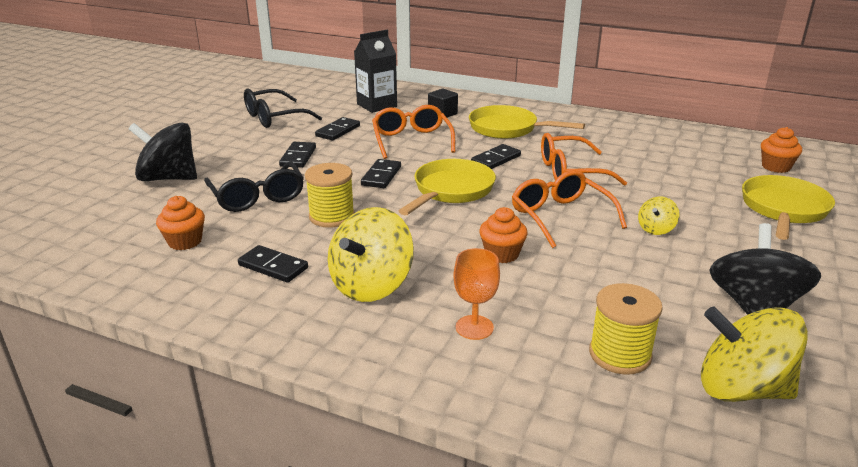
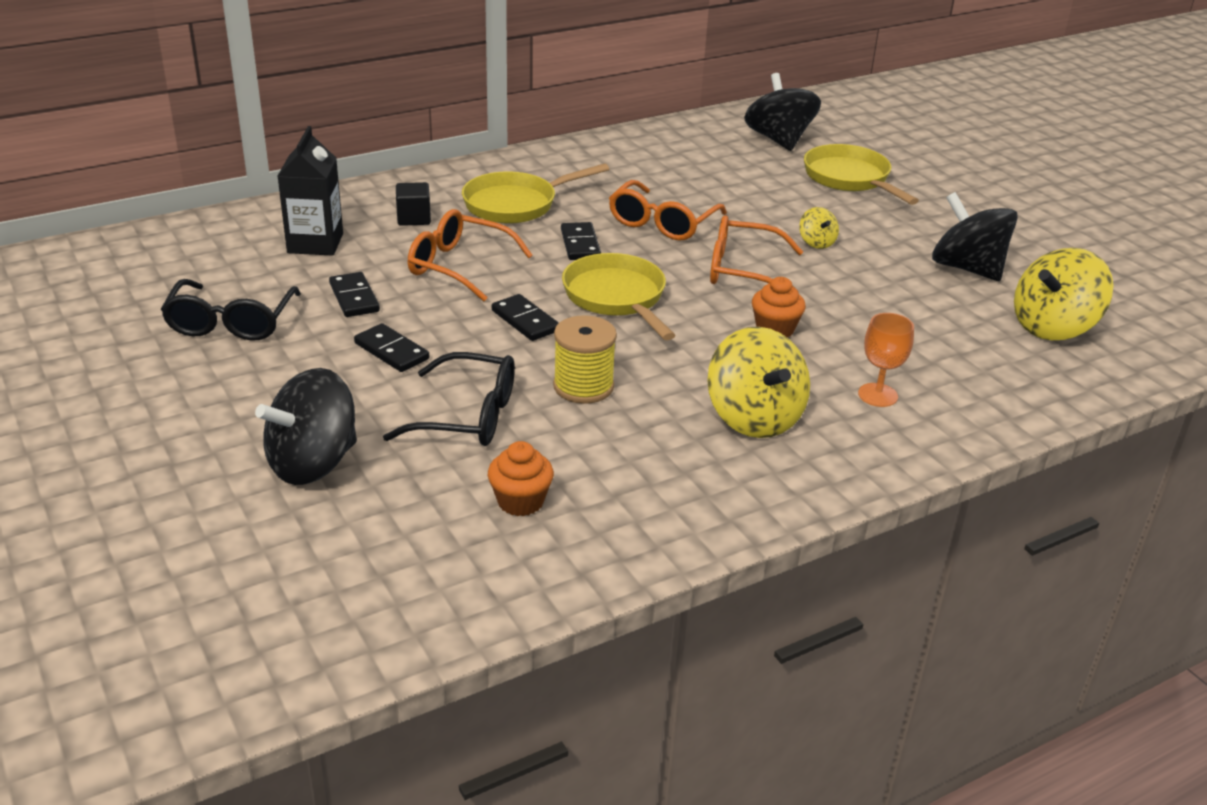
camera: 55 degrees left, 5 degrees up
(273, 267) = (652, 461): black domino -> none
(620, 354) = (974, 350): yellow spool -> none
(776, 167) = (779, 140): orange cupcake -> black spinning top

